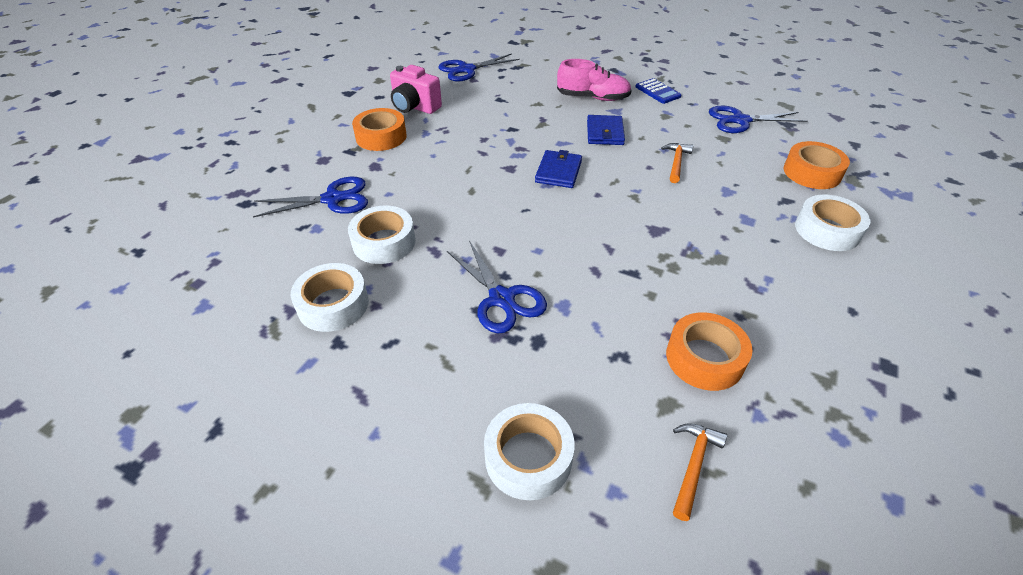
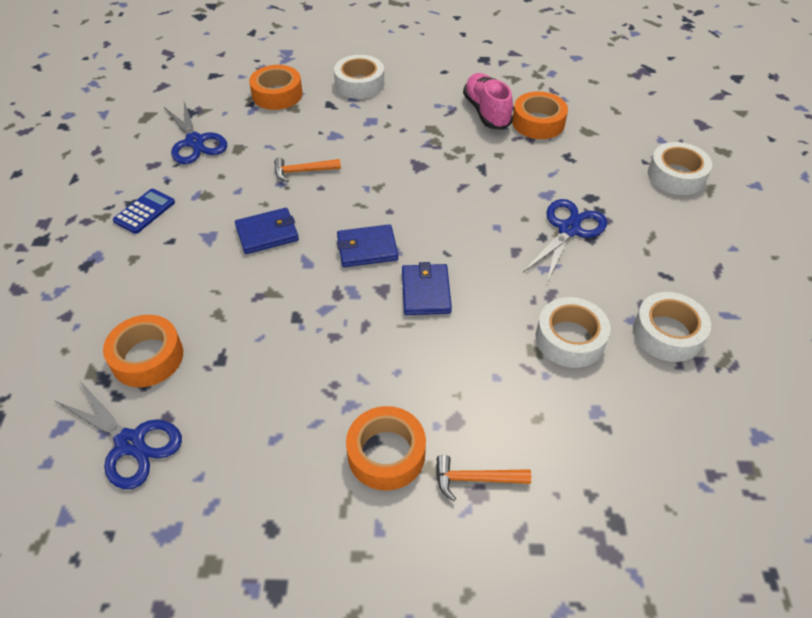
camera: 115 degrees left, 5 degrees up
(333, 199) = (542, 427): blue scissors -> none
(415, 107) = (285, 455): pink camera -> none
(491, 186) = (425, 292): none -> blue wallet
(521, 79) = (147, 357): none -> orange tape
(593, 98) = (181, 264): pink shoe -> pink shoe (486, 112)
(693, 465) = (618, 116): orange hammer -> orange hammer (475, 479)

